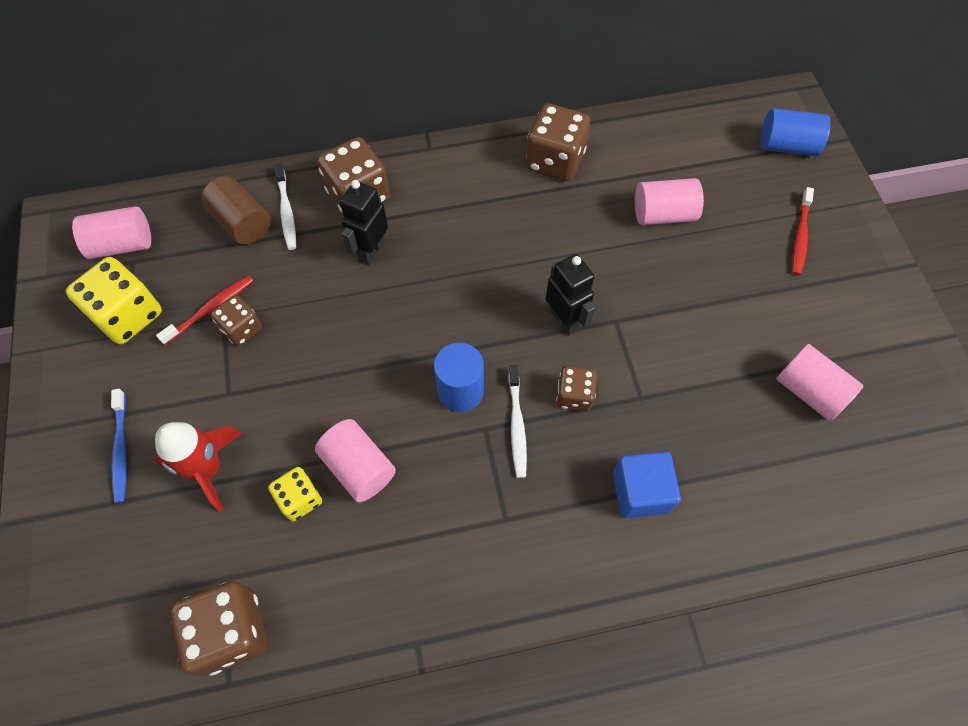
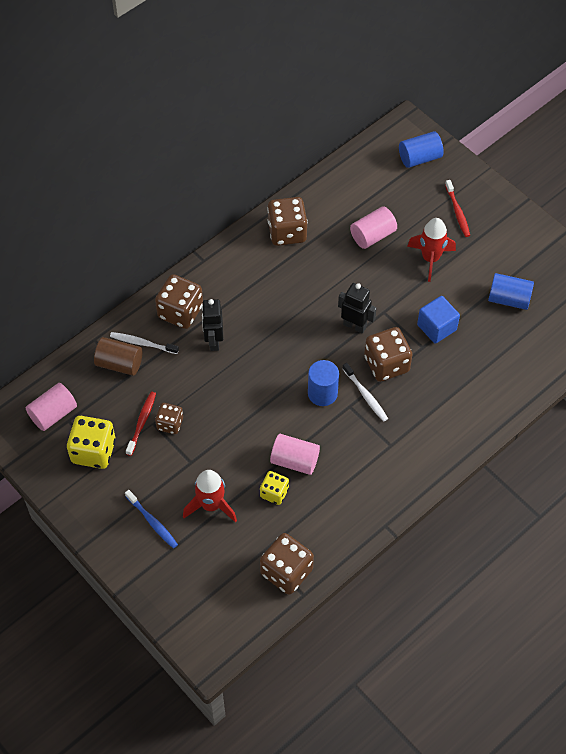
camera: 30 degrees left, 5 degrees down
(286, 212) = (142, 343): white toothbrush -> white toothbrush turned 150 degrees clockwise
(574, 396) = (386, 364): brown dice -> brown dice, size x1.70
(640, 492) = (451, 396): blue cube -> blue cube (436, 327)
(725, 280) = (430, 259): none -> red rocket
(809, 391) = (508, 299): pink cylinder -> blue cylinder

